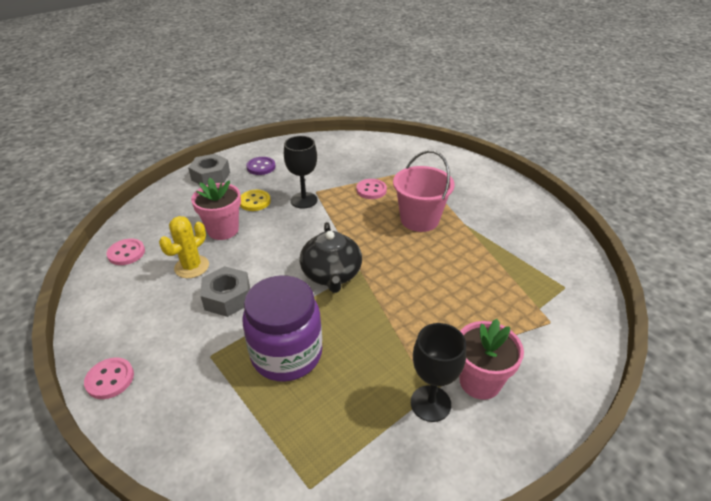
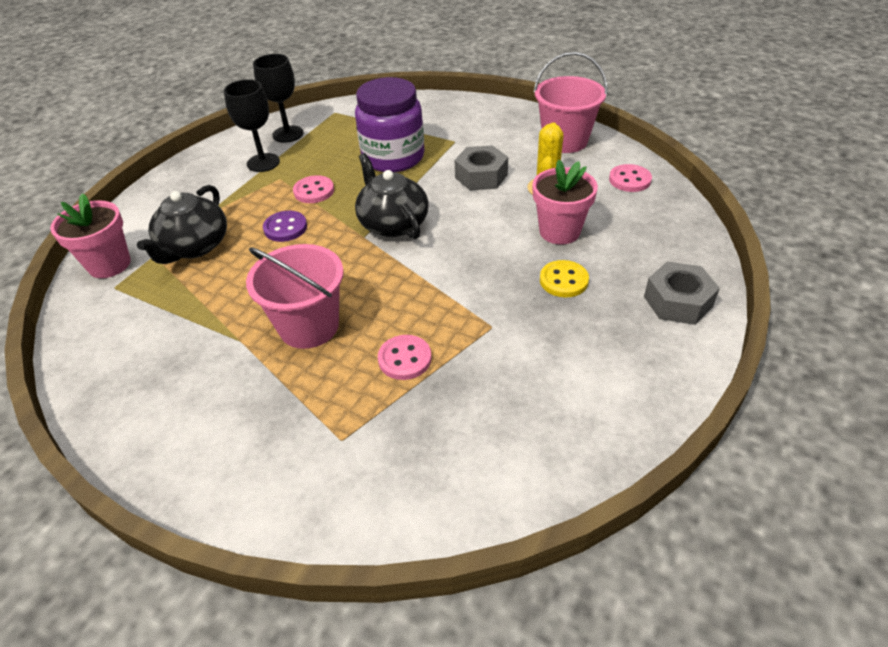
camera: 160 degrees right, 5 degrees up
(110, 379) = (513, 113): pink button -> pink button (314, 191)
(115, 313) = (565, 141): none -> pink bucket
(261, 167) = (623, 347): purple button -> purple button (285, 228)
(304, 200) = (497, 305): black goblet -> black goblet (288, 134)
(480, 381) = (223, 184): pink flower pot -> pink flower pot (109, 264)
(503, 305) = (194, 246): none -> black teapot

